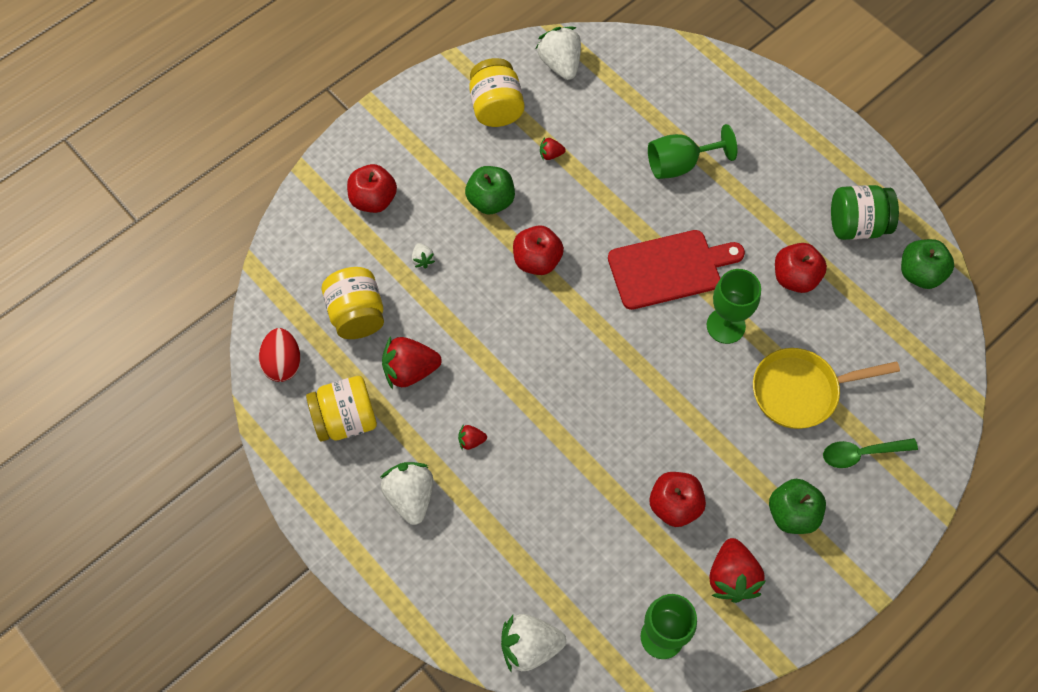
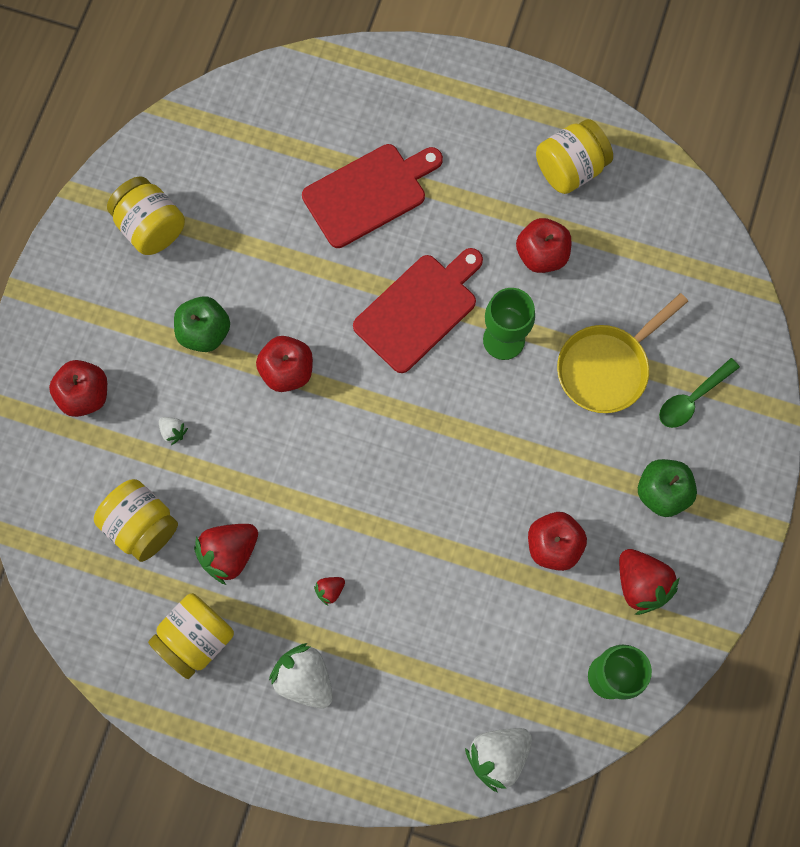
camera: 30 degrees left, 10 degrees up
(283, 363) = (99, 617): red egg -> none
(551, 154) = (236, 250): red strawberry -> none
(560, 64) = (188, 144): white strawberry -> none
(679, 164) = (369, 193): green goblet -> red cutting board
(857, 225) = (570, 168): green jar -> yellow jar
(920, 274) = (653, 188): green apple -> none

